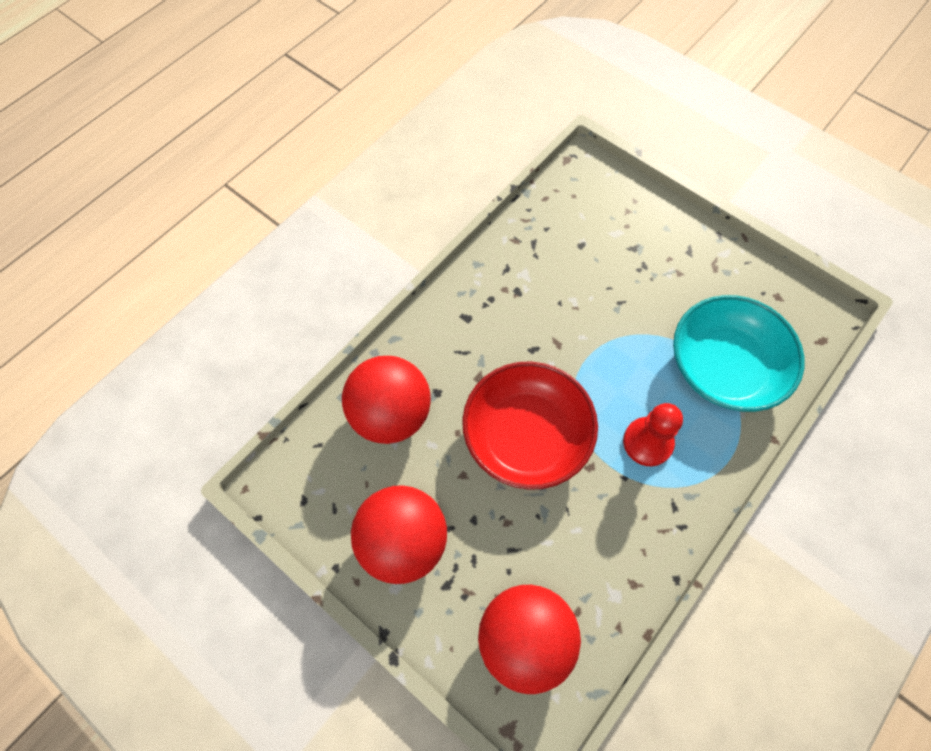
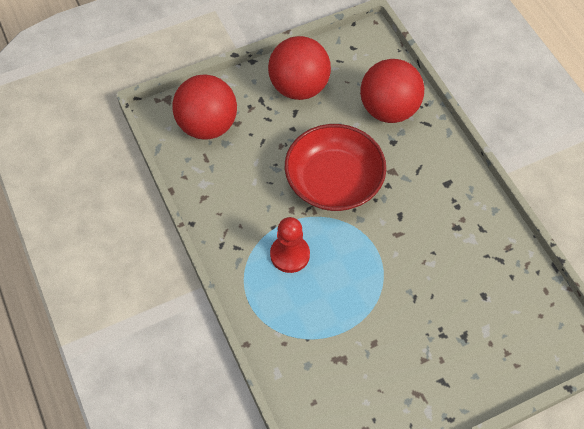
camera: 115 degrees right, 5 degrees down
(725, 367) = (321, 343): turquoise bowl -> none

